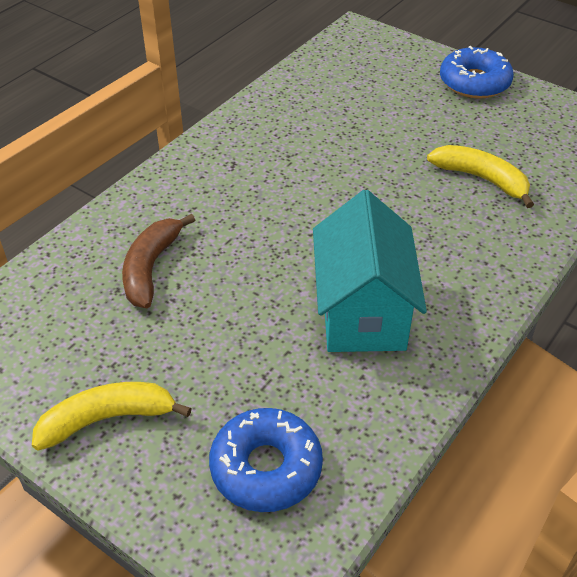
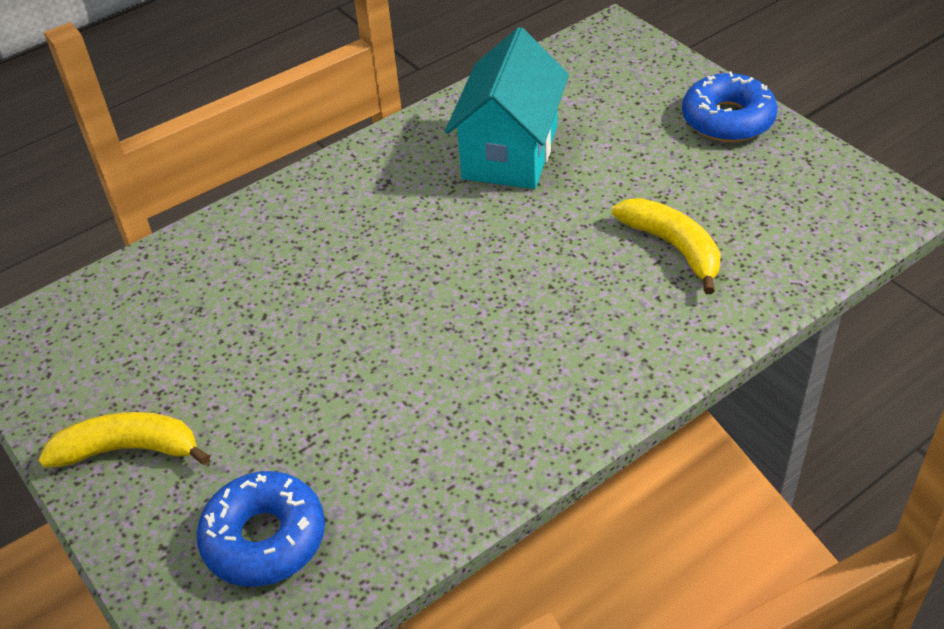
camera: 20 degrees right, 0 degrees up
(151, 268) = (243, 291): brown banana -> none
(363, 312) = (451, 385): turquoise house -> turquoise house (510, 152)

